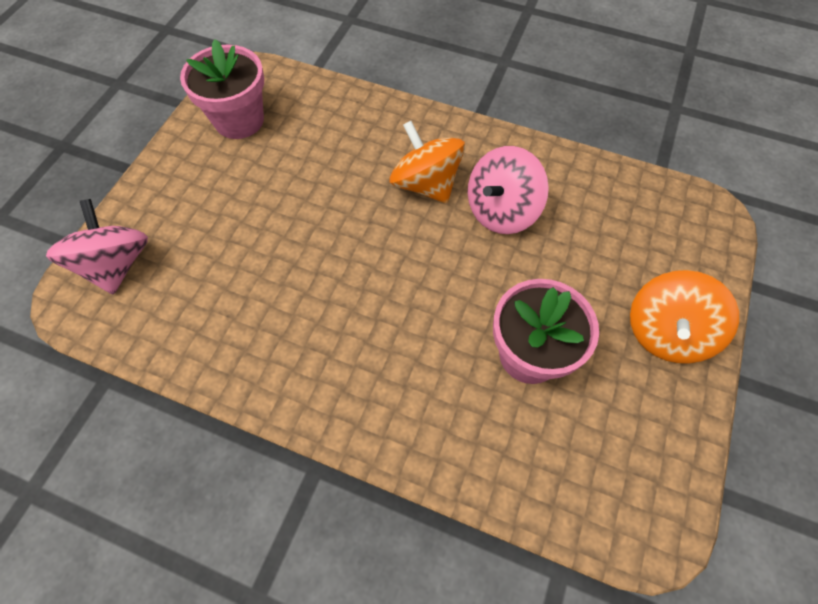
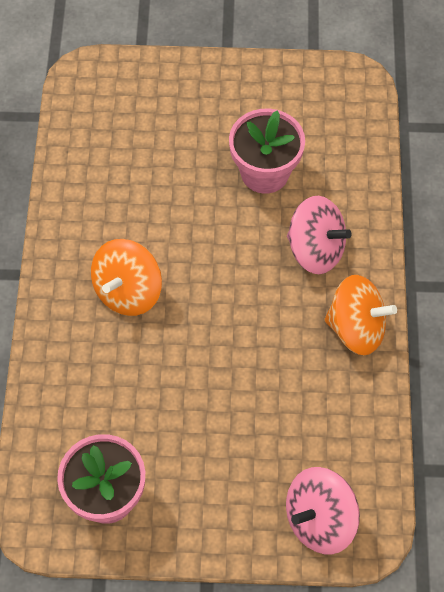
camera: 110 degrees left, 0 degrees up
(501, 210) = (136, 223): pink spinning top -> pink spinning top (315, 249)
(666, 332) = (209, 91): orange spinning top -> orange spinning top (356, 328)

